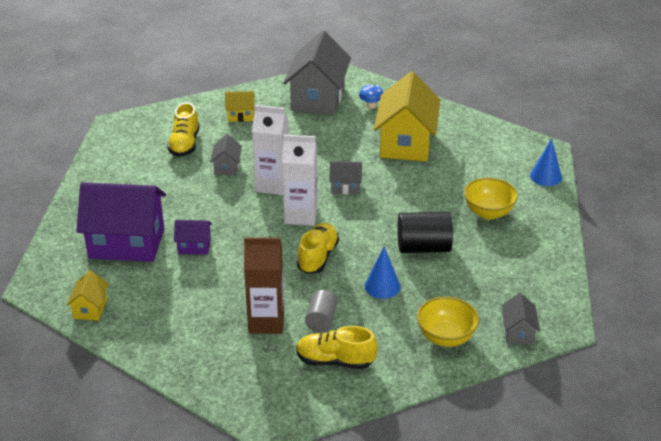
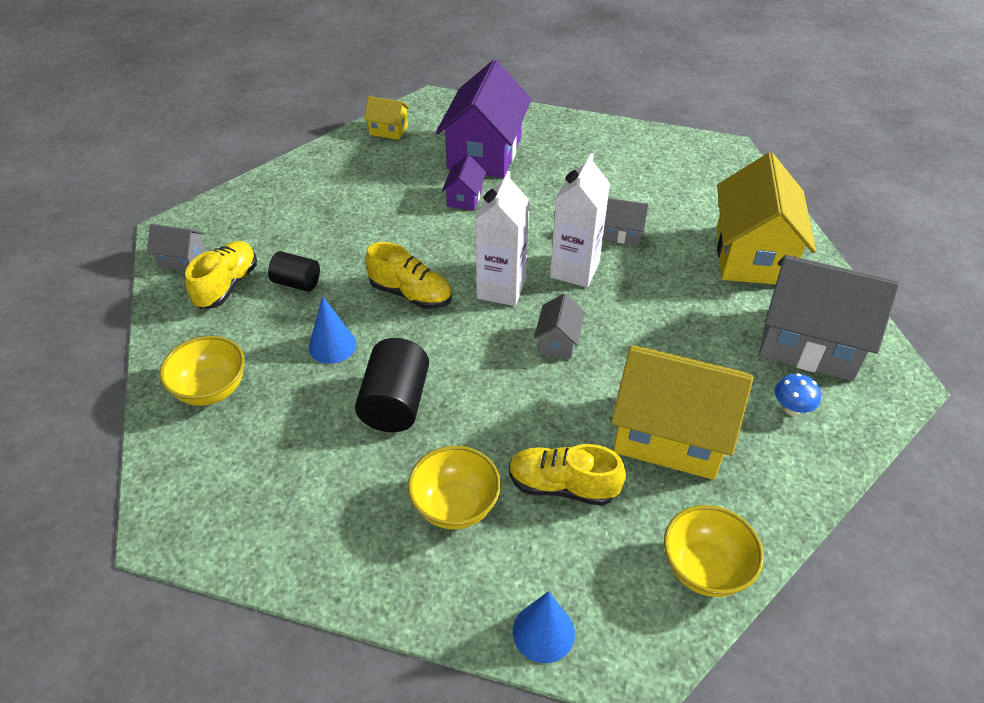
camera: 100 degrees right, 10 degrees up
(185, 144) = (678, 201): yellow shoe -> yellow shoe (562, 486)
(240, 116) = (752, 255): yellow house -> yellow house, size x2.19
(266, 322) = (315, 241): brown carton -> none
(321, 320) = (297, 283): grey cylinder -> black cylinder
(486, 132) = (704, 569): none -> yellow bowl
(518, 332) = (180, 471): grey house -> grey house (182, 259)

